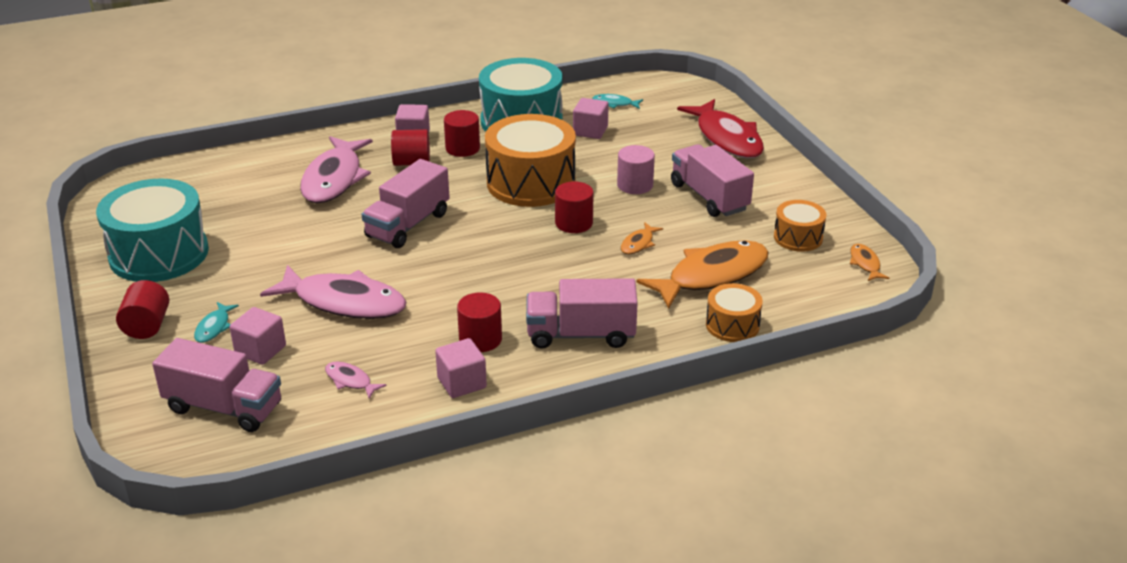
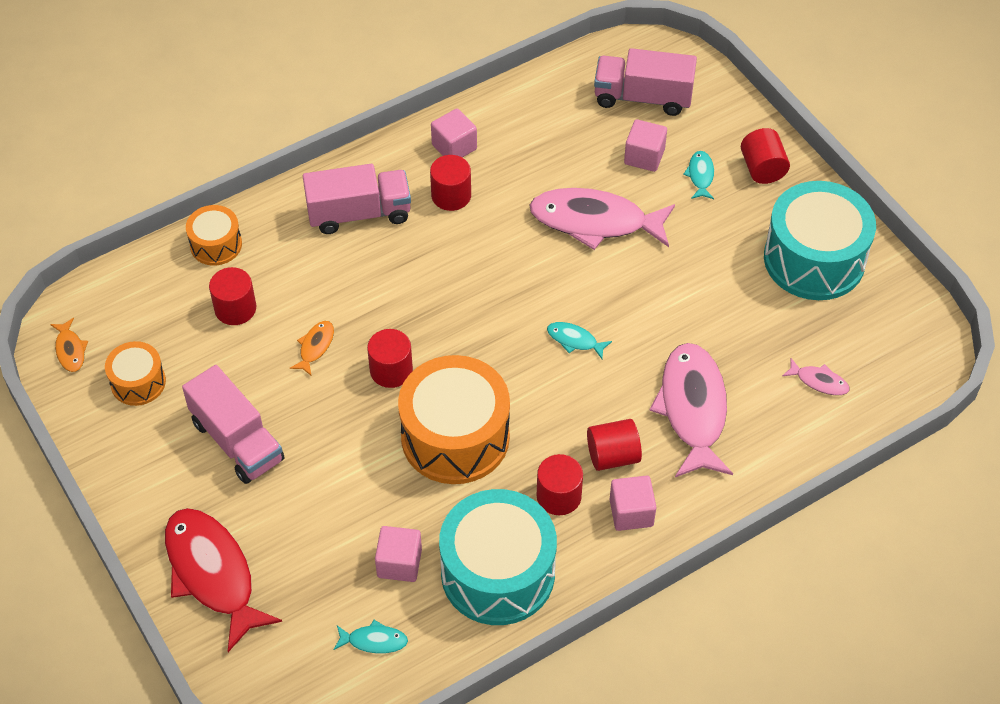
camera: 170 degrees right, 20 degrees up
(350, 381) = (550, 136): pink fish -> pink fish (819, 381)
(408, 225) = (574, 340): pink truck -> turquoise fish
(635, 185) = (328, 451): pink cylinder -> none
(711, 276) = (235, 308): orange fish -> red cylinder

